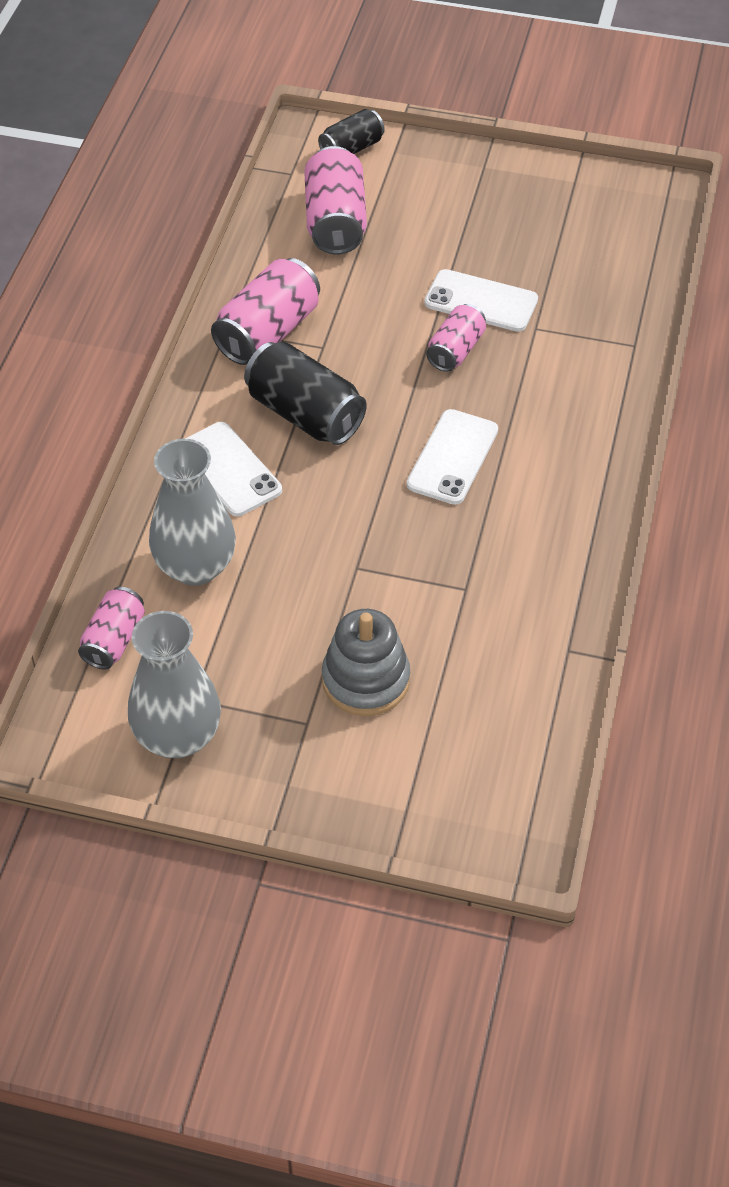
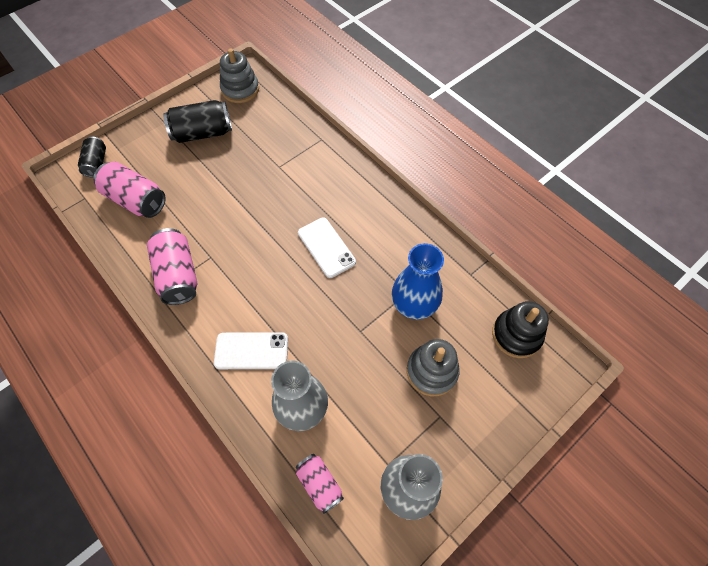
camera: 55 degrees left, 10 degrees up
(305, 414) = (246, 292): black can -> black can (202, 133)
(453, 606) = (414, 304): none -> blue vase
(455, 350) = (264, 204): pink can -> none
(481, 301) = (244, 176): white phone -> none
(514, 756) = (516, 335): none -> black stacking toy
(626, 204) = (240, 89): none -> grey stacking toy

